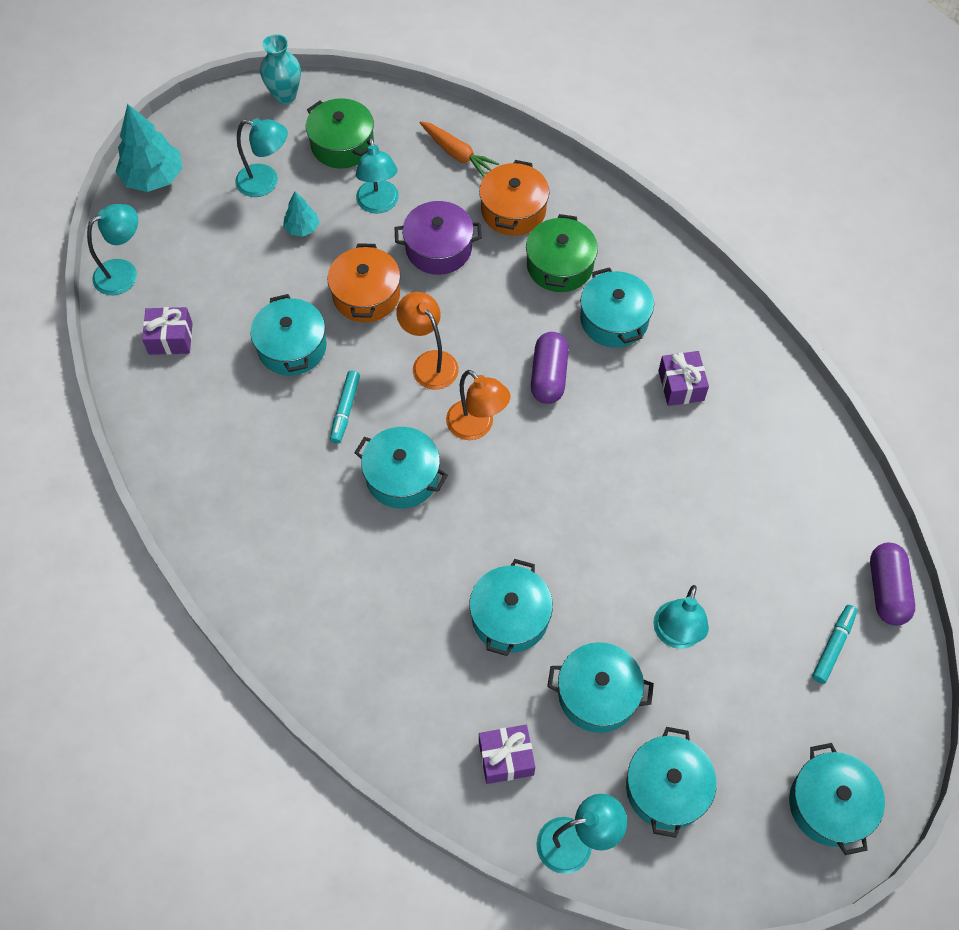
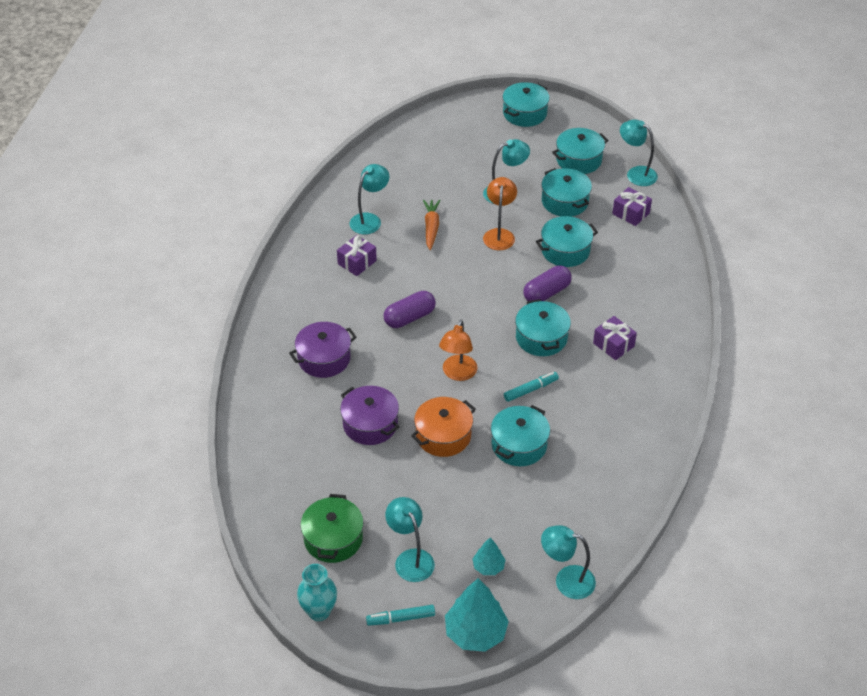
camera: 130 degrees left, 15 degrees down
(170, 338) = (582, 511): purple gift -> purple gift (613, 345)
(302, 228) = (427, 507): turquoise tree -> turquoise tree (488, 566)
(379, 204) = (365, 480): turquoise lamp -> turquoise lamp (370, 220)
(457, 154) = (279, 467): orange carrot -> orange carrot (431, 228)
(477, 427) = (476, 327): orange lamp -> orange lamp (499, 234)
(513, 210) = (301, 407): orange pot -> none
(560, 266) = (324, 359): green pot -> purple pot
(614, 320) = (340, 312): turquoise pot -> none
(833, 646) = (449, 143): turquoise marker -> turquoise marker (401, 618)
(887, 590) = (399, 140): purple capsule -> purple capsule (546, 293)

